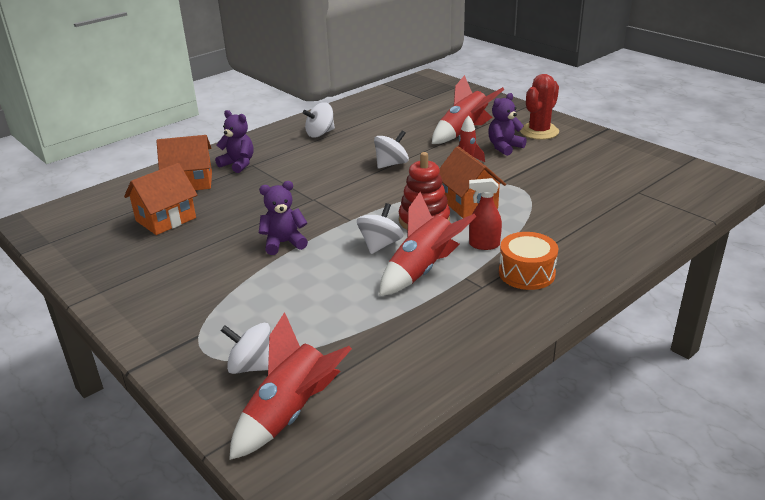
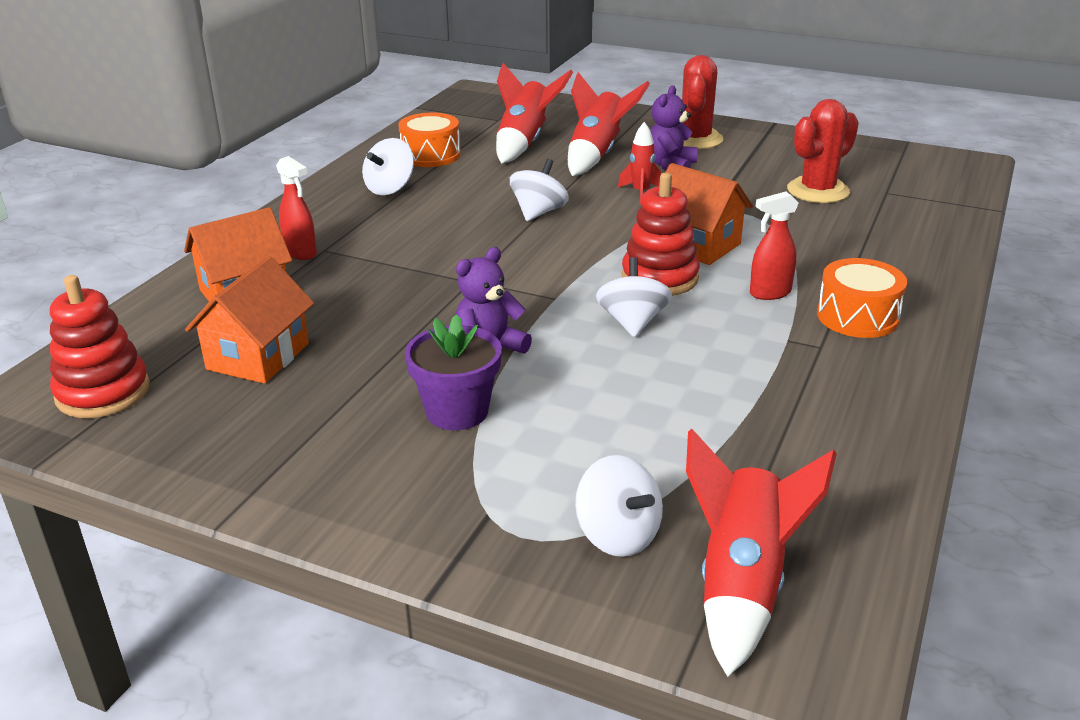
camera: 25 degrees left, 0 degrees up
(80, 222) = (103, 392): none -> red stacking toy
(235, 274) = (457, 411): none -> purple flower pot
(238, 164) = (301, 253): purple teddy bear -> red spray bottle
(252, 366) = (618, 535): white spinning top -> white spinning top turned 120 degrees counterclockwise
(362, 116) = (430, 155): none -> orange drum
(422, 271) = (724, 344): red rocket -> red rocket (524, 143)
(588, 182) = (818, 191): none -> red cactus

